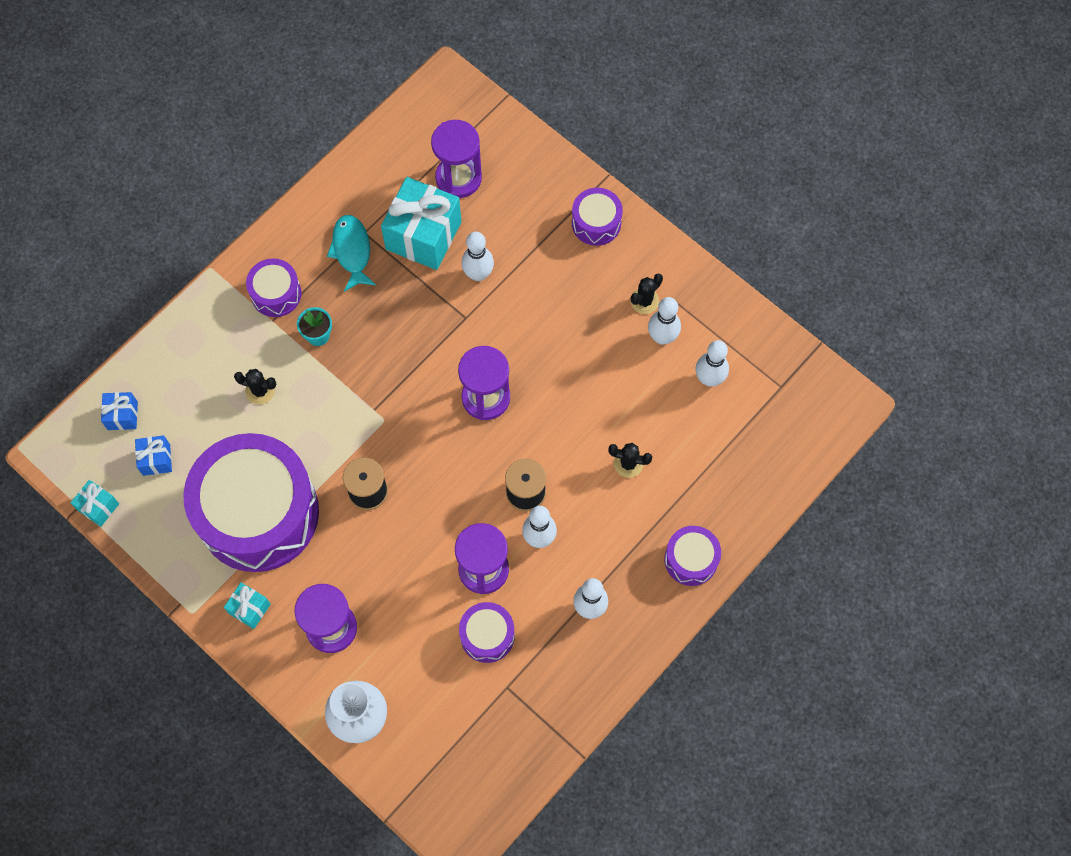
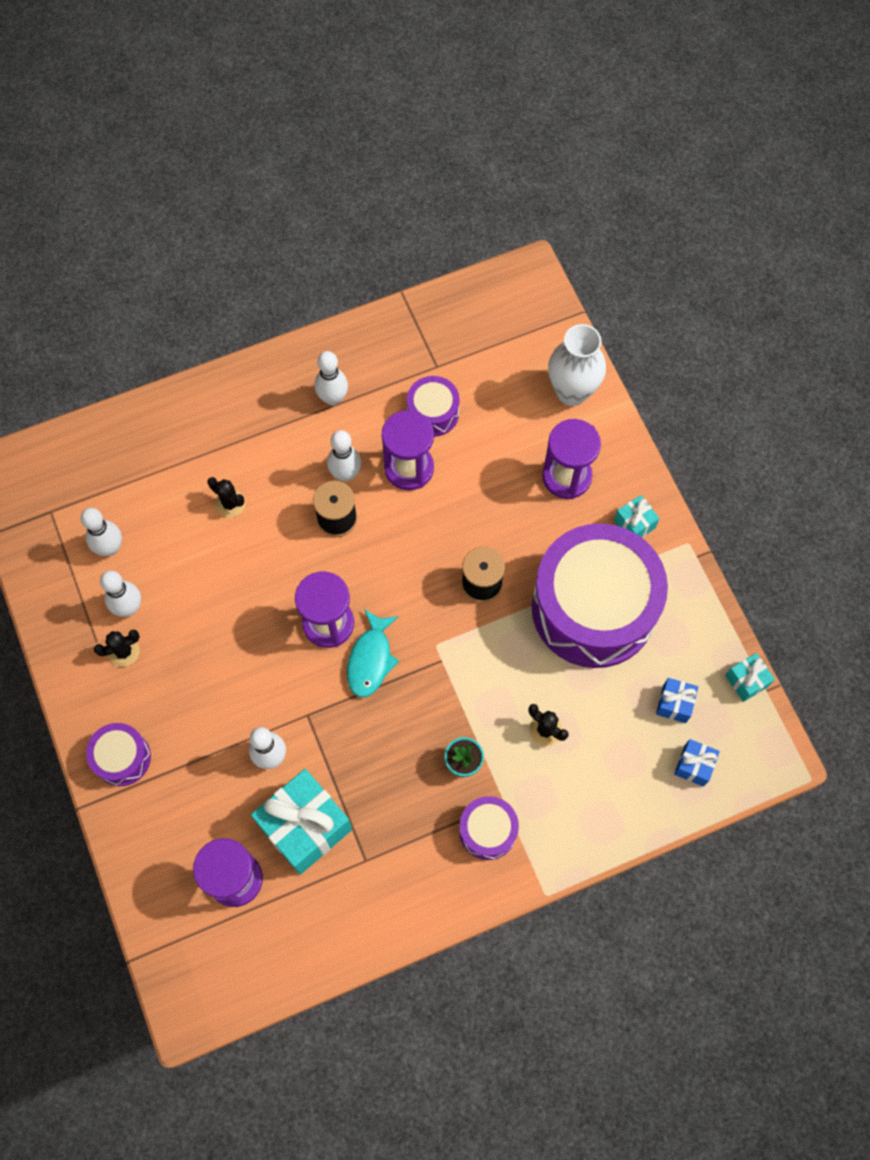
camera: 155 degrees left, 0 degrees up
(352, 251) = (388, 843): turquoise fish -> turquoise fish (371, 659)
(691, 559) = (224, 399): purple drum -> none

